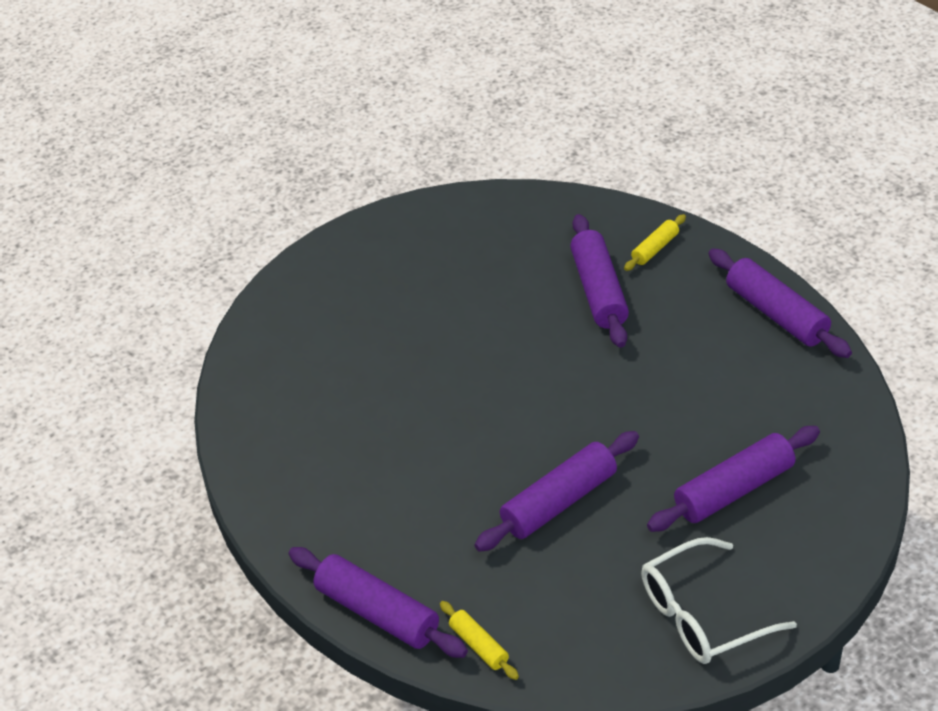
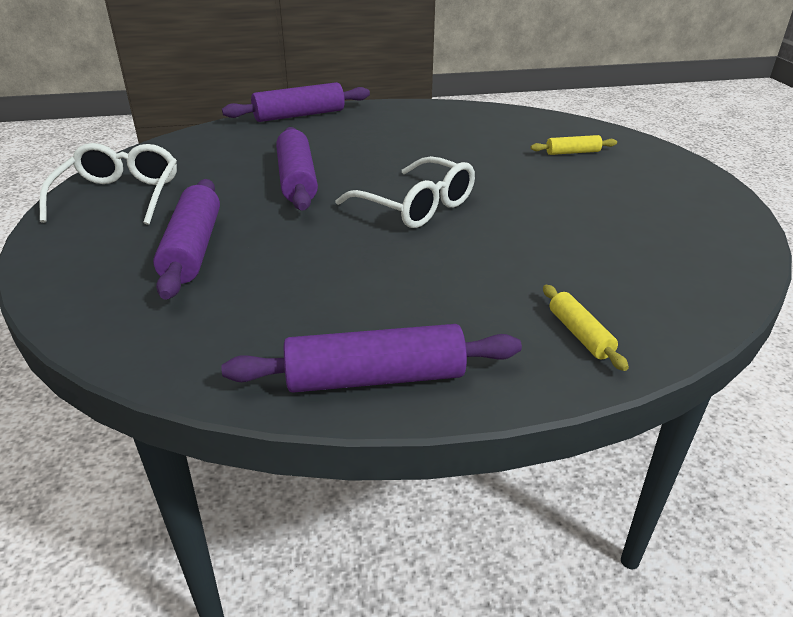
camera: 115 degrees right, 10 degrees down
(479, 645) = (231, 131): yellow rolling pin -> yellow rolling pin (572, 152)
(545, 393) = (415, 206): none -> white glasses
(599, 291) = (530, 273): purple rolling pin -> none

